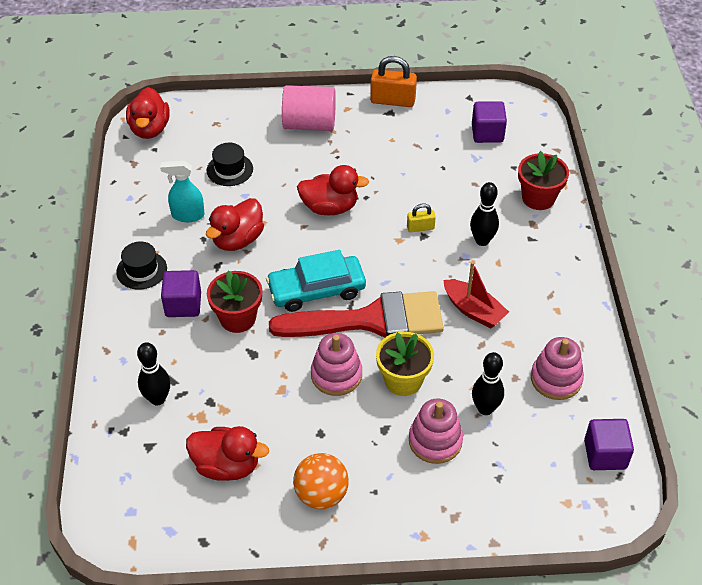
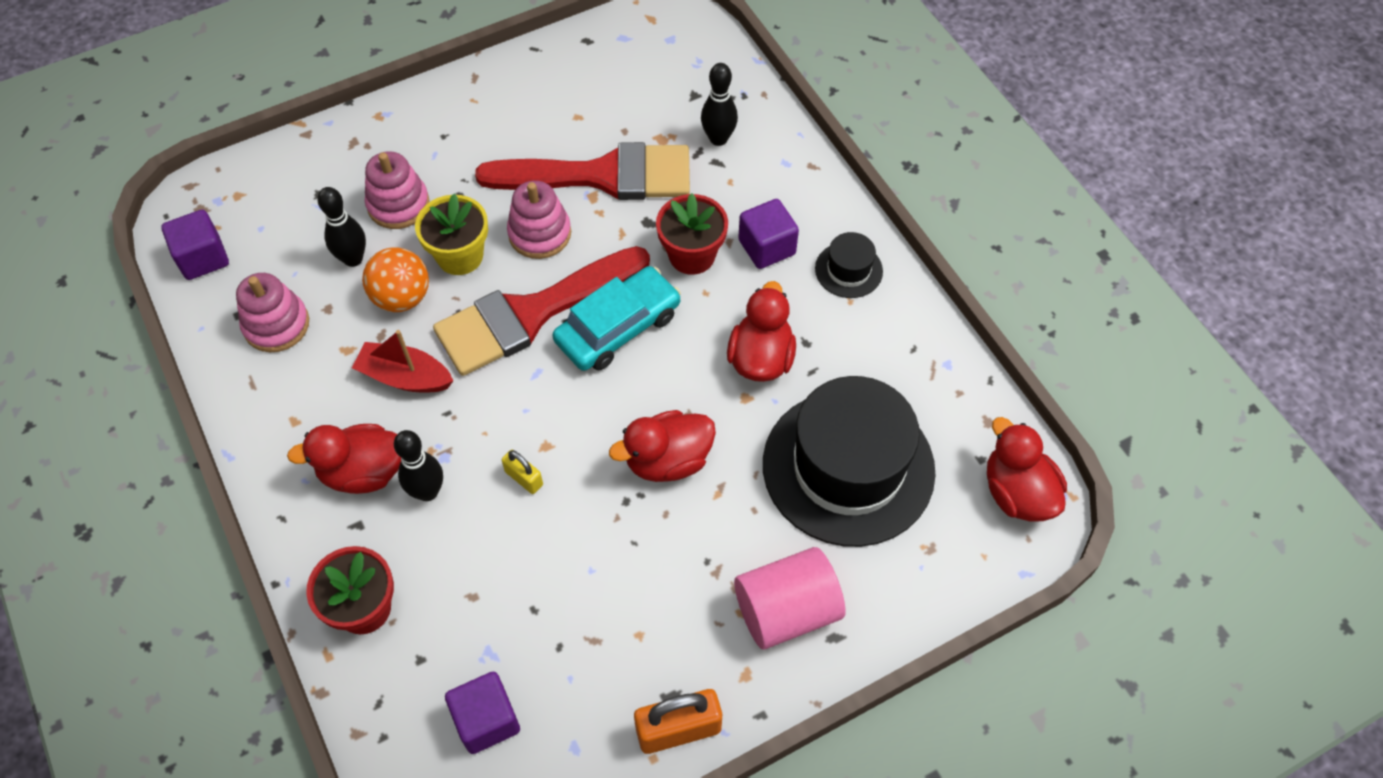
camera: 155 degrees right, 10 degrees up
(187, 215) = (851, 368): turquoise spray bottle -> none
(227, 466) = (604, 105): red duck -> red duck (363, 472)
(229, 169) = (848, 467): black hat -> black hat, size x2.32
(264, 403) = (602, 175): none -> red brush
(321, 494) = (496, 114): orange ball -> orange ball (402, 297)
(420, 227) = (524, 478): yellow padlock -> yellow padlock turned 75 degrees clockwise

